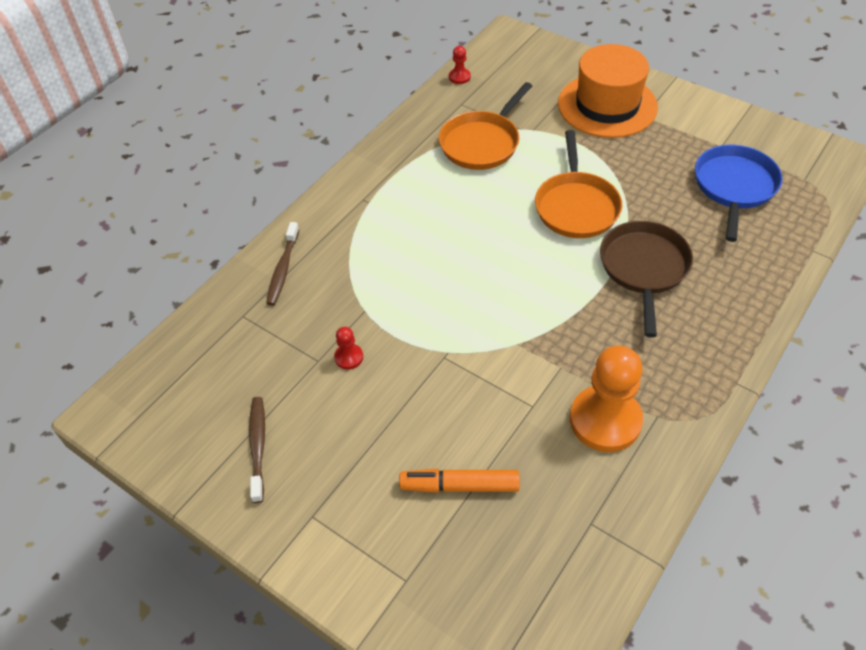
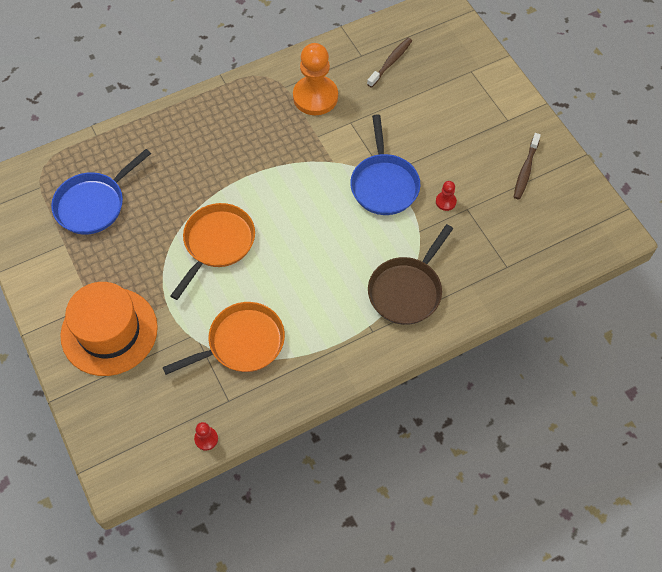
camera: 155 degrees left, 10 degrees up
(283, 269) = (463, 293): brown toothbrush -> brown toothbrush (391, 62)
(437, 344) = (384, 184): none -> blue pan
(459, 486) = (418, 100): orange marker -> none
(644, 268) = (213, 173): brown pan -> brown pan (407, 290)

